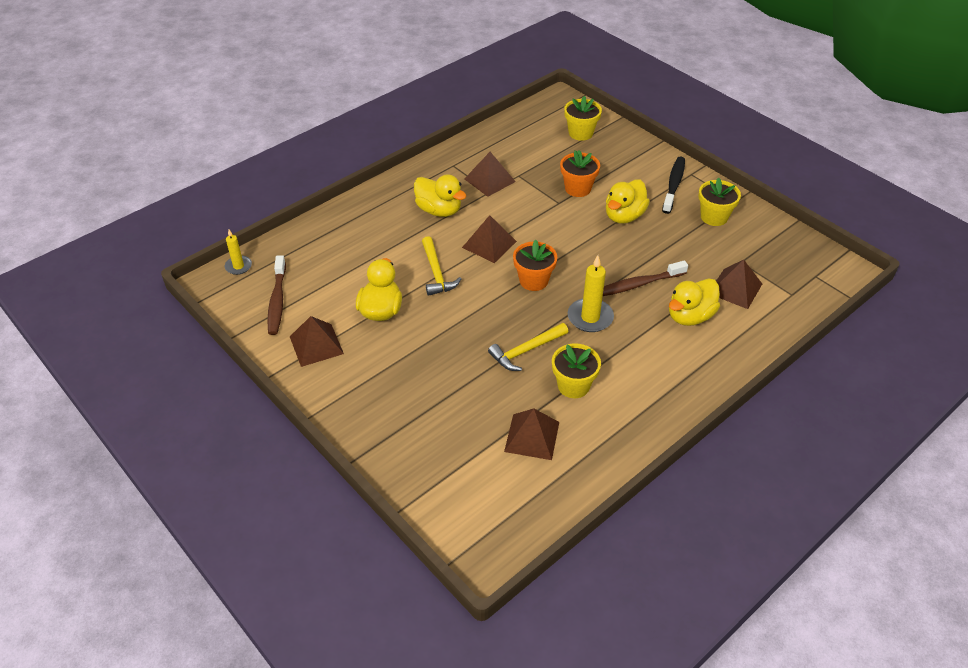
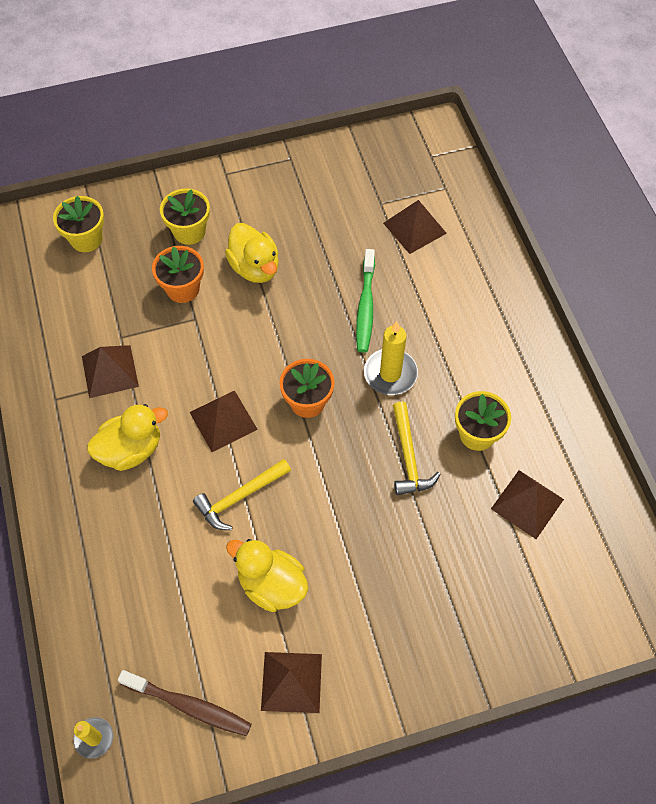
camera: 65 degrees left, 15 degrees up
(436, 273) = (240, 497): yellow hammer -> yellow hammer turned 135 degrees clockwise
(638, 284) = (365, 307): brown toothbrush -> green toothbrush
(674, 185) = (233, 198): black toothbrush -> none
(690, 316) = (432, 285): yellow duck -> none
(714, 217) = (304, 190): yellow flower pot -> yellow flower pot (189, 231)

